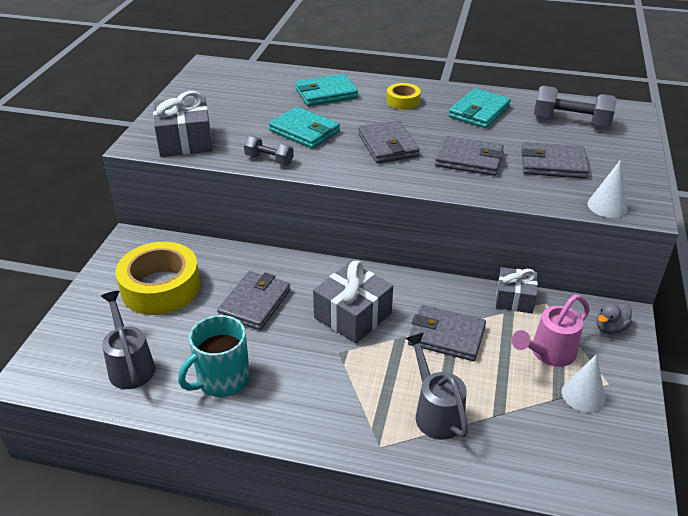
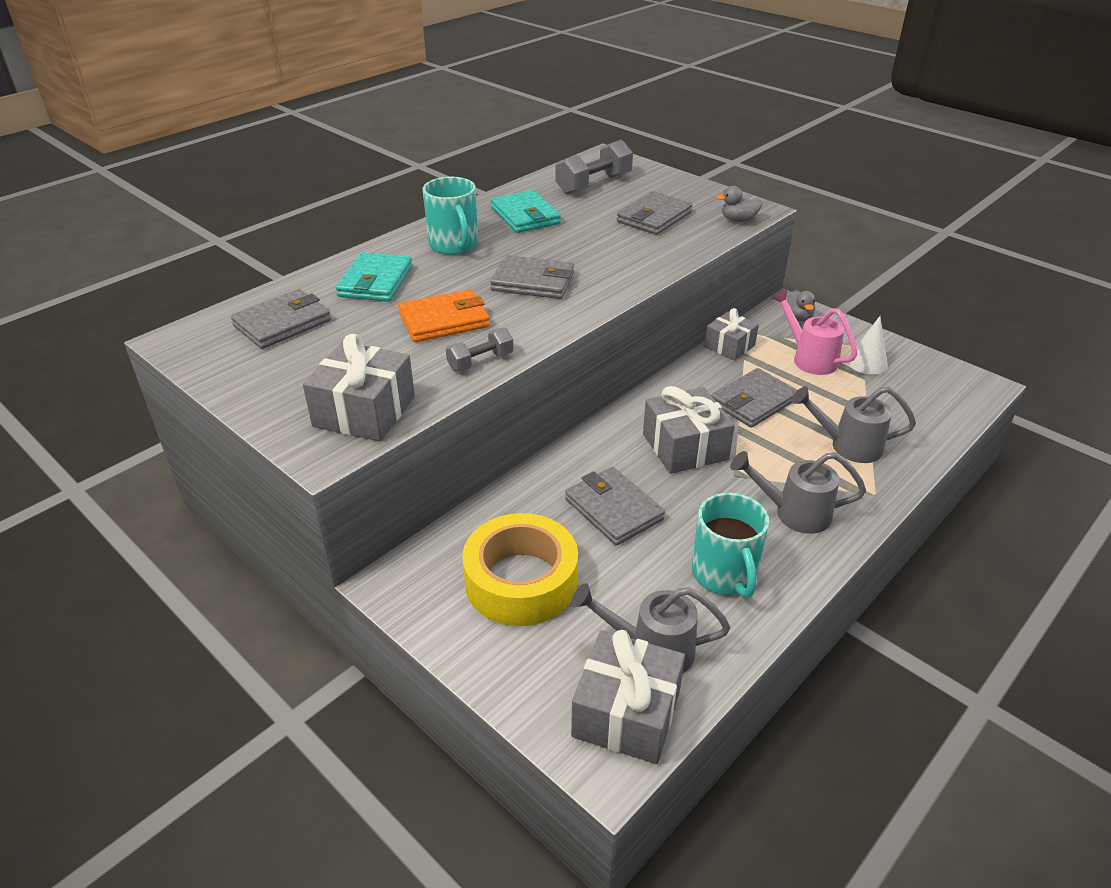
camera: 60 degrees left, 0 degrees up
(72, 371) = (626, 713): none -> grey gift
(304, 131) = (444, 320): turquoise wallet -> orange wallet
(317, 400) = (794, 513): none -> grey watering can
(403, 101) = (454, 245): yellow tape -> turquoise mug
(469, 159) = (606, 251): grey wallet -> grey wallet (282, 323)
(548, 353) = (809, 358): pink watering can -> pink watering can turned 150 degrees clockwise
(607, 206) = (738, 220): white cone -> grey duck

